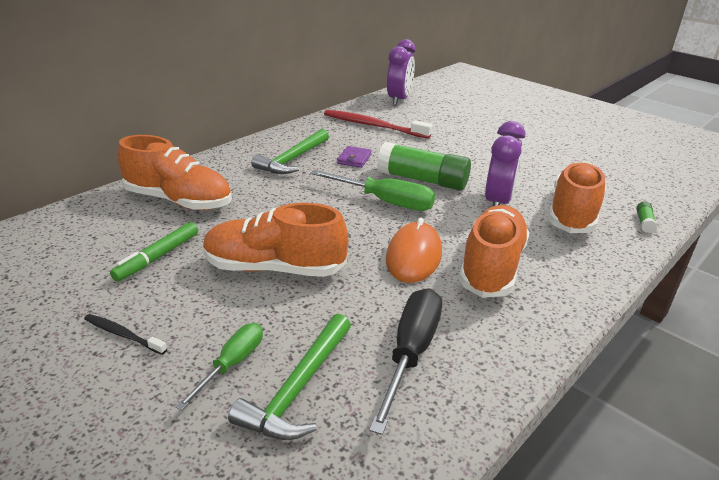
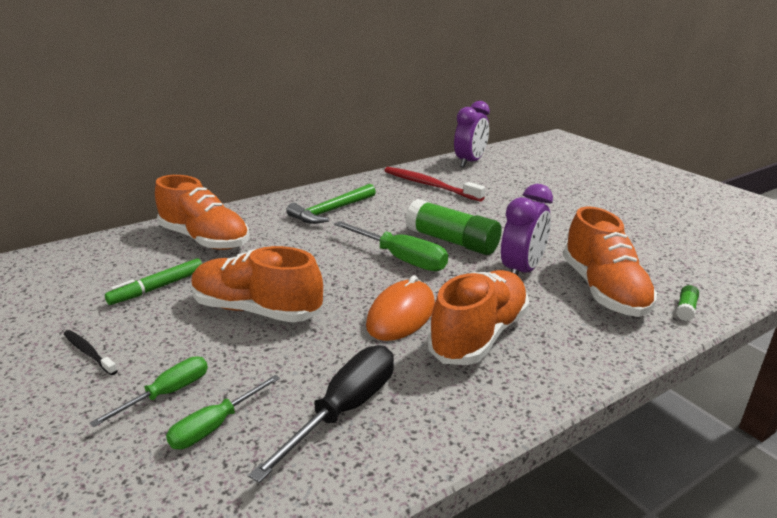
camera: 15 degrees right, 5 degrees down
(298, 388) = (215, 426): green hammer -> green screwdriver
(354, 159) = (392, 215): purple wallet -> none
(573, 213) = (603, 290): orange shoe -> orange shoe turned 135 degrees clockwise

